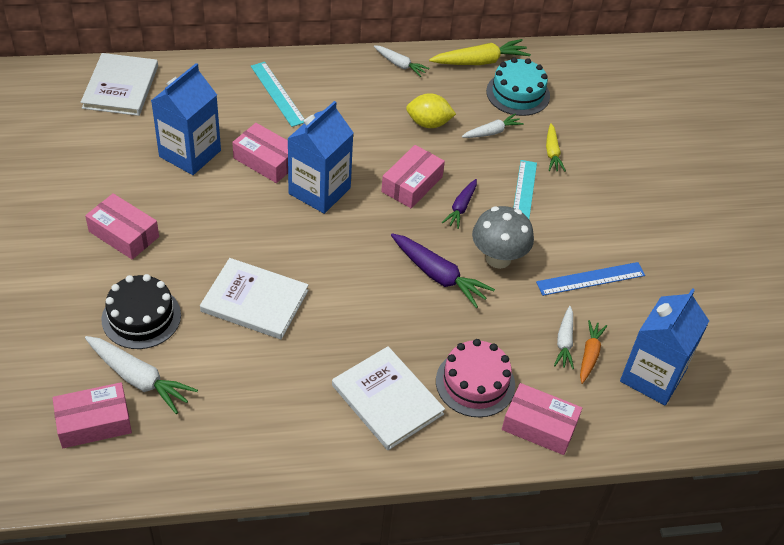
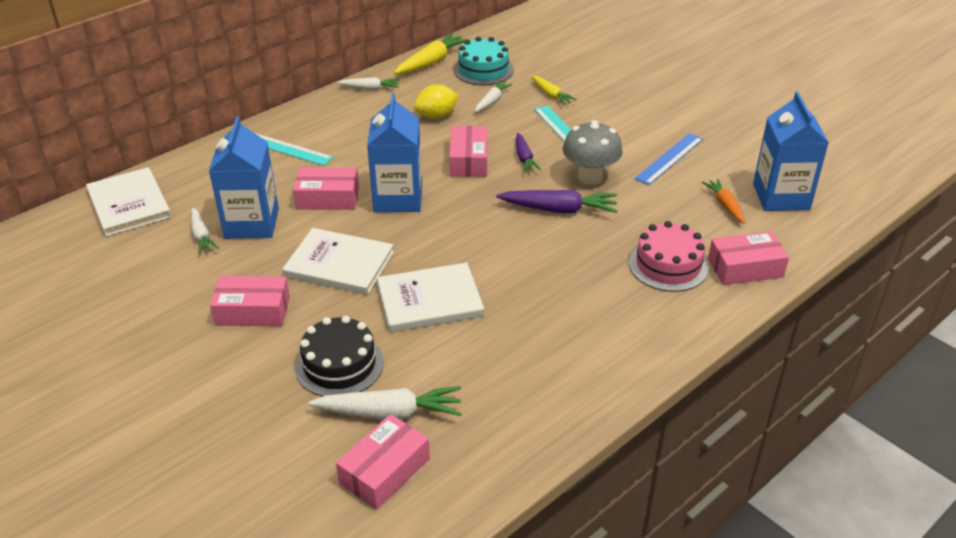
camera: 30 degrees left, 10 degrees down
(387, 400) = (617, 312): white book -> white book (339, 264)
(564, 342) = (698, 206): white carrot -> white carrot (201, 236)

